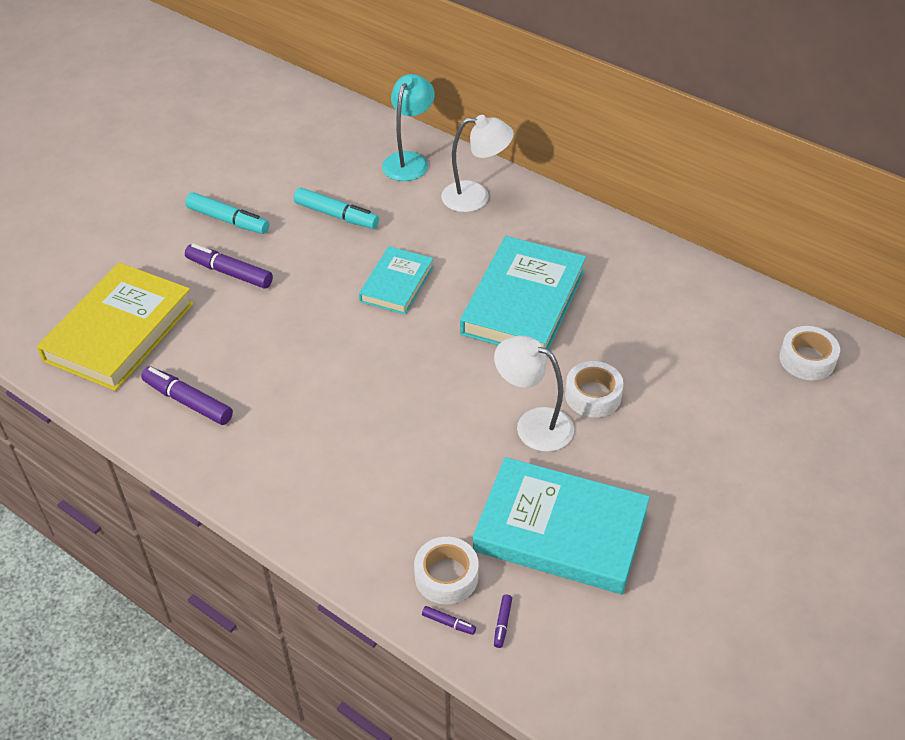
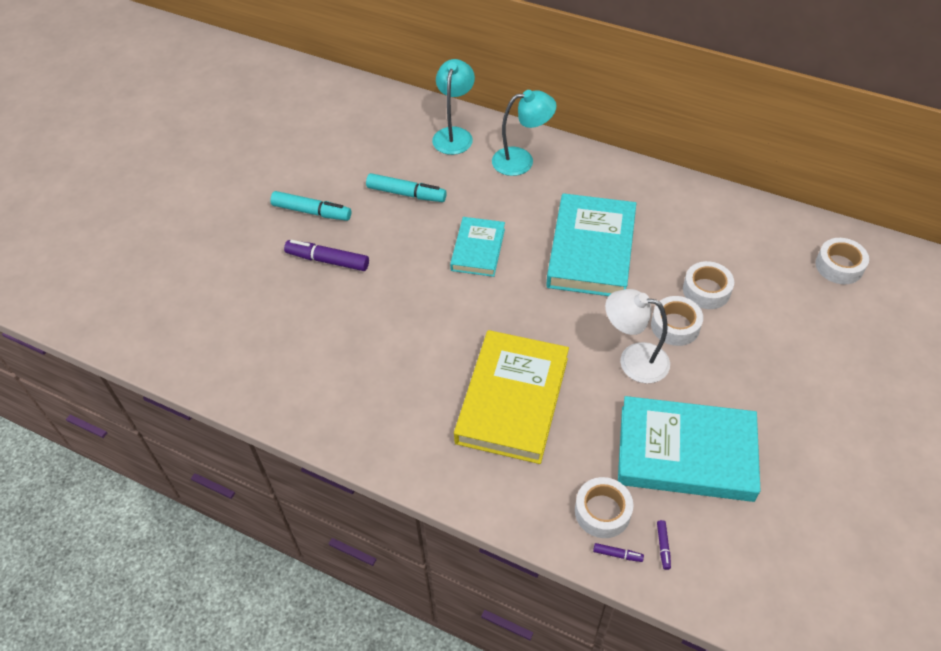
camera: 10 degrees left, 5 degrees up
(119, 332) = (245, 331): yellow book -> yellow book (512, 400)
(188, 401) = (327, 387): purple marker -> none
(476, 197) = (521, 160): white lamp -> turquoise lamp
(641, 363) = (706, 290): none -> white tape

